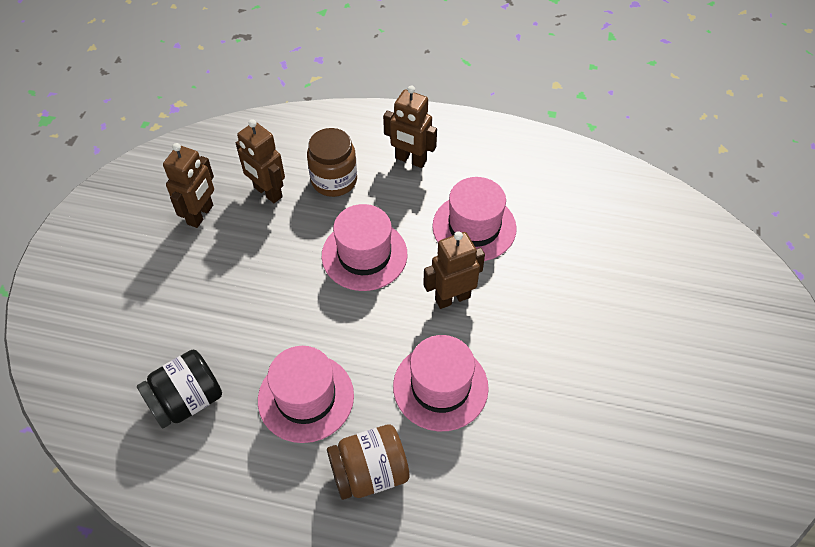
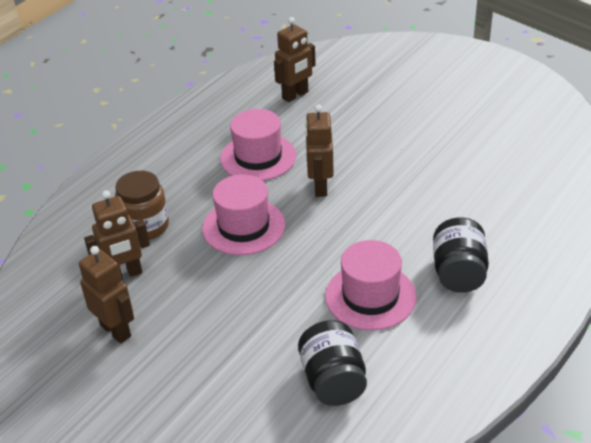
camera: 65 degrees left, 15 degrees down
(369, 472) = (458, 273): brown jar -> black jar
(410, 160) = (159, 174): brown robot -> brown robot (295, 95)
(440, 387) = (399, 214): pink hat -> none

